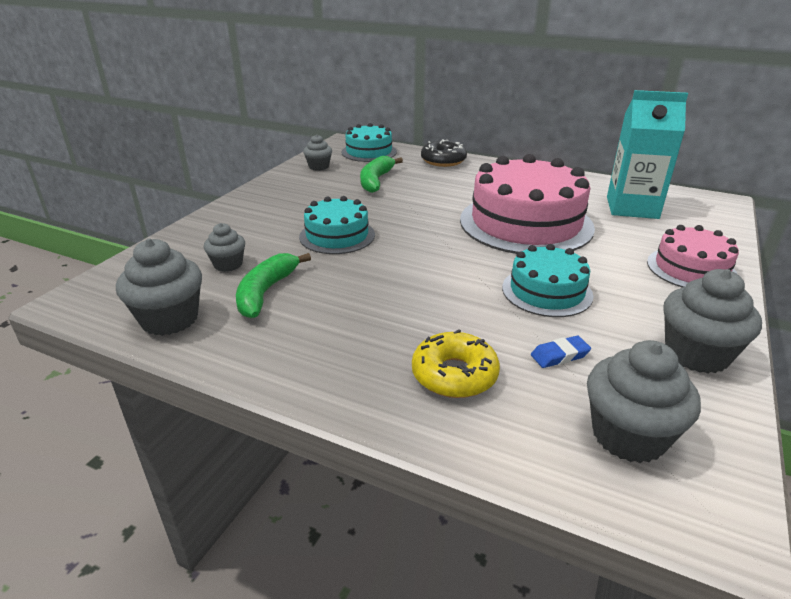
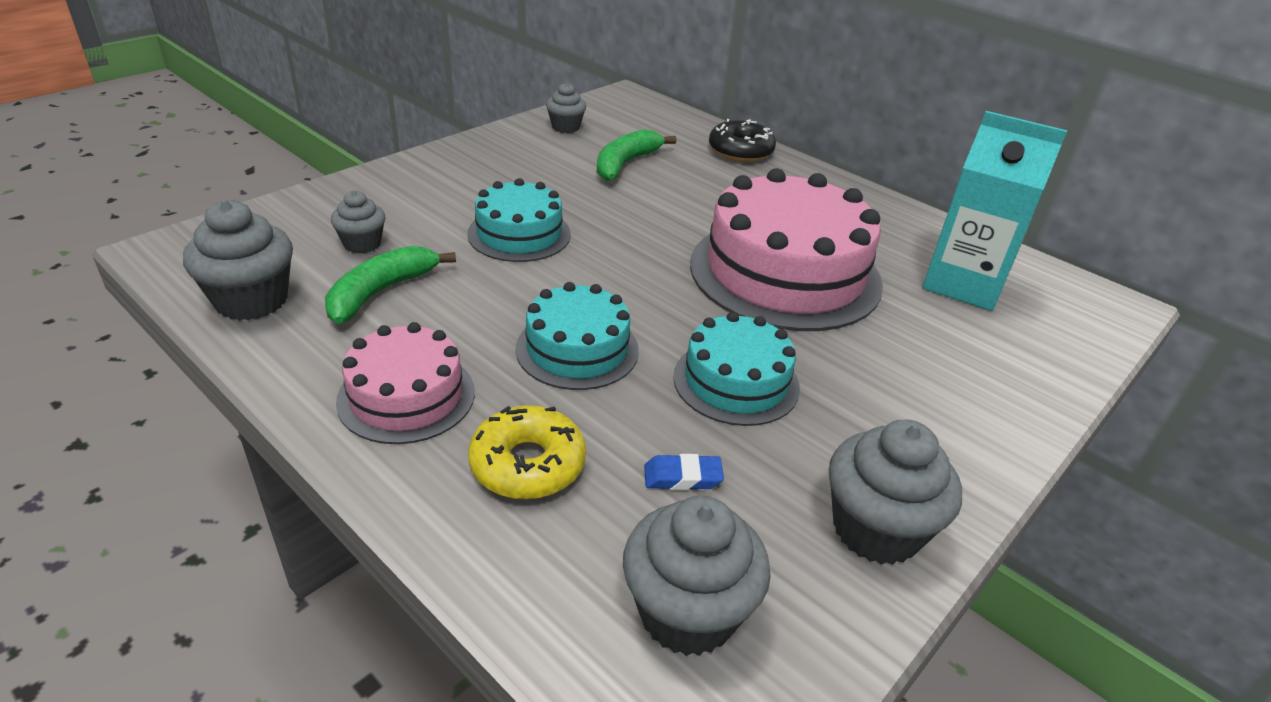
camera: 15 degrees right, 5 degrees up
(369, 152) = (647, 117): turquoise cake -> turquoise cake (577, 349)
(691, 269) = (976, 401): pink cake -> pink cake (406, 396)

